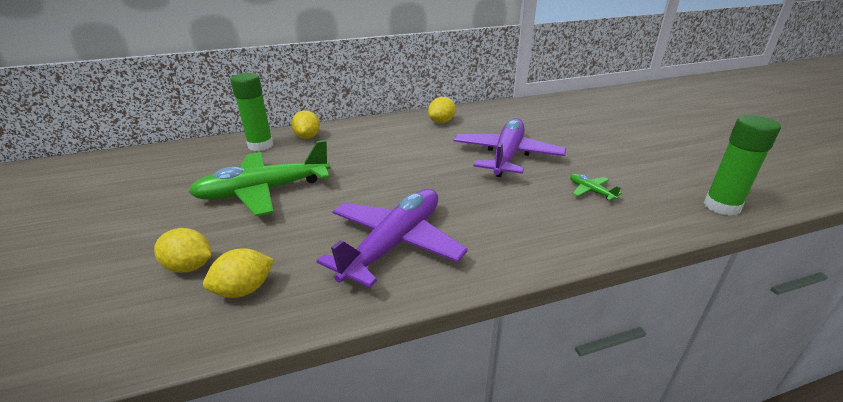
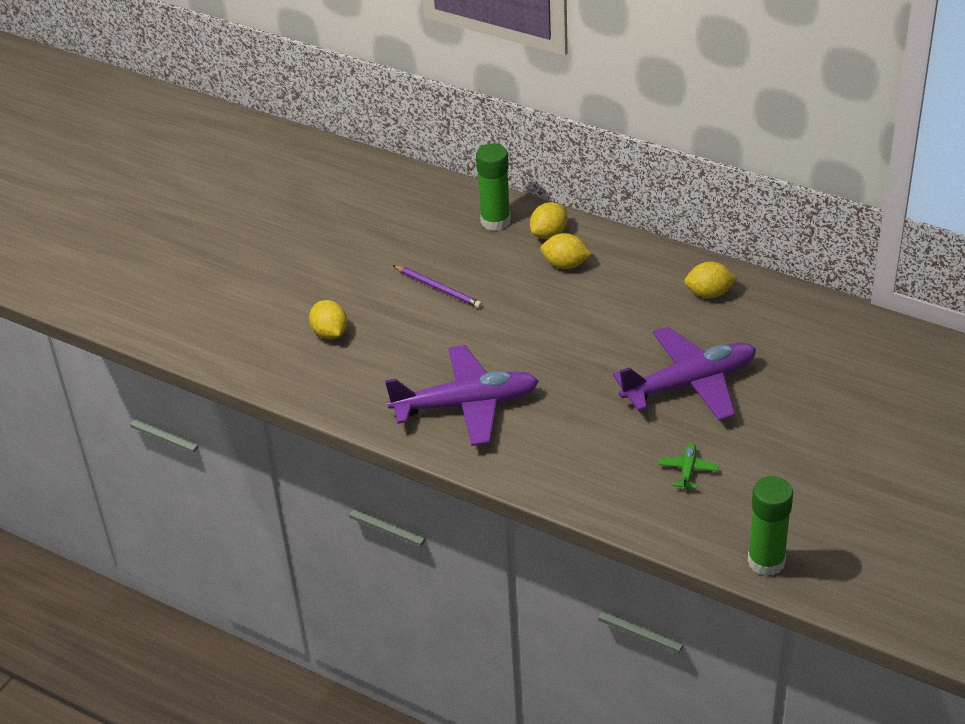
camera: 50 degrees right, 10 degrees up
(244, 290) = (343, 374): yellow lemon -> yellow lemon (565, 265)
(263, 191) = (438, 288): green plane -> purple pencil

